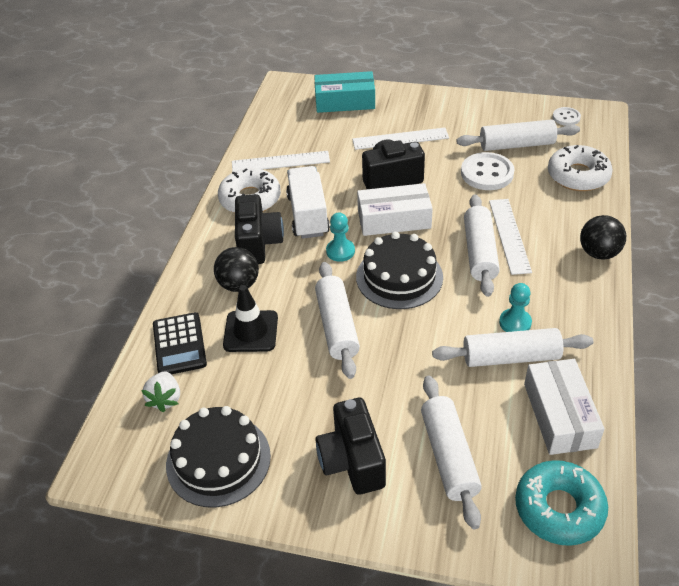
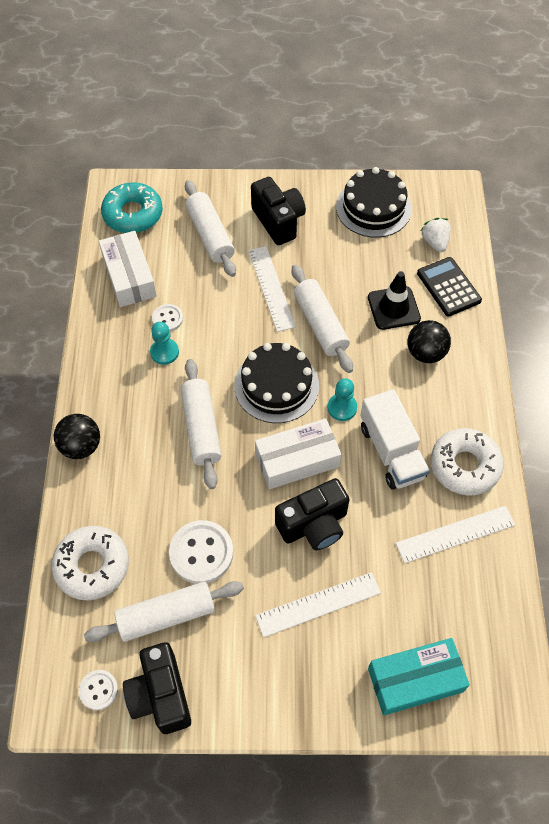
camera: 165 degrees right, 15 degrees up
(258, 244) = (428, 404): black camera -> black camera (160, 695)
(509, 235) = (172, 456): white ruler -> white ruler (271, 288)
(511, 357) = (167, 318): white rolling pin -> white button

